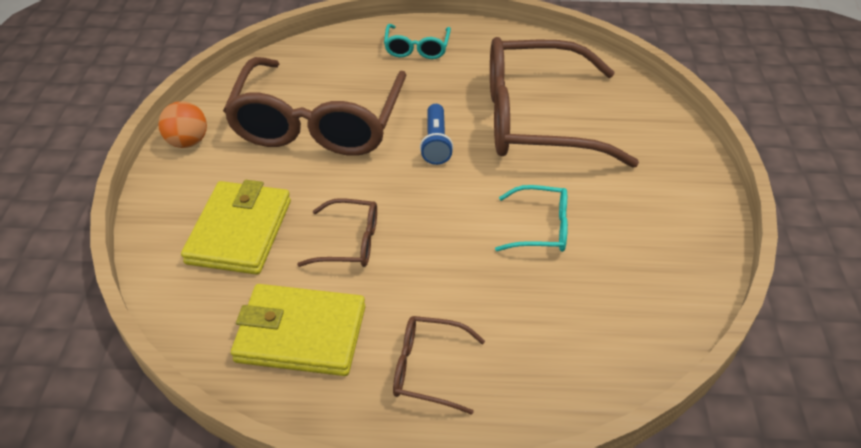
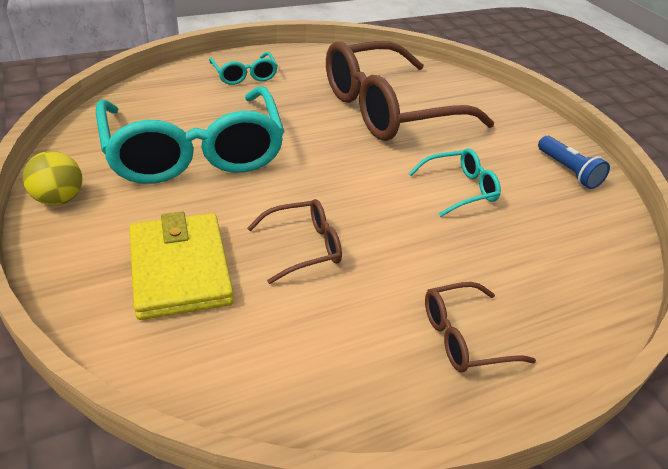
camera: 30 degrees left, 5 degrees down
(188, 142) = (59, 199): orange ball -> yellow ball
(301, 334) = (319, 348): yellow wallet -> none
(318, 123) = (194, 152): brown glasses -> turquoise glasses
(436, 143) = (319, 144): blue flashlight -> blue flashlight (568, 171)

